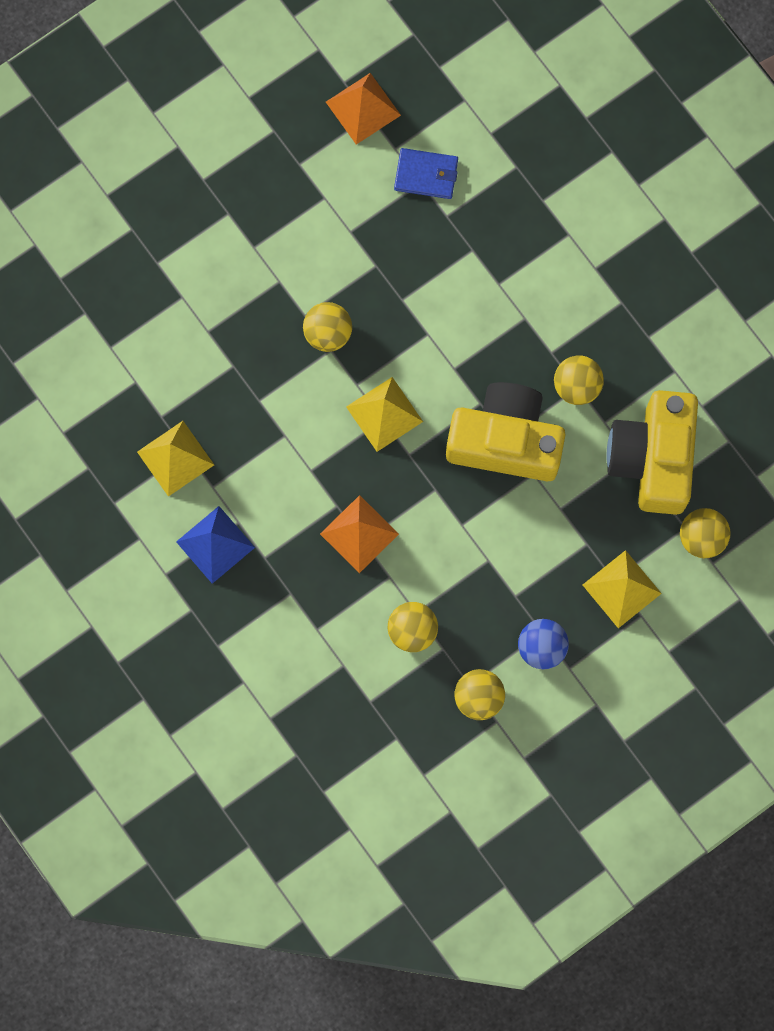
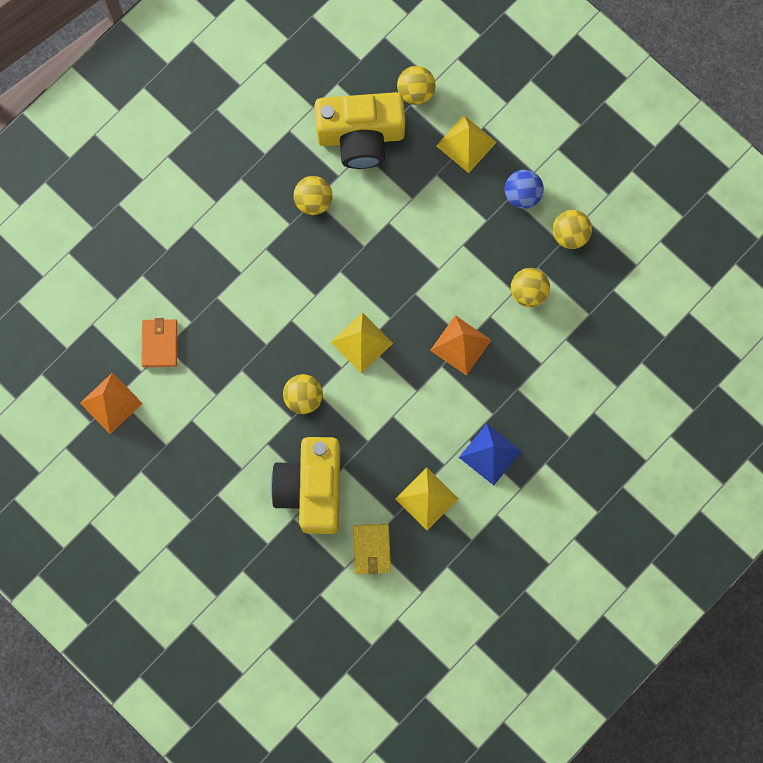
camera: 100 degrees left, 0 degrees up
(127, 382) = (371, 549): none -> yellow wallet
(426, 175) = (160, 343): blue wallet -> orange wallet
(505, 441) = (366, 247): yellow camera -> yellow camera (311, 489)

